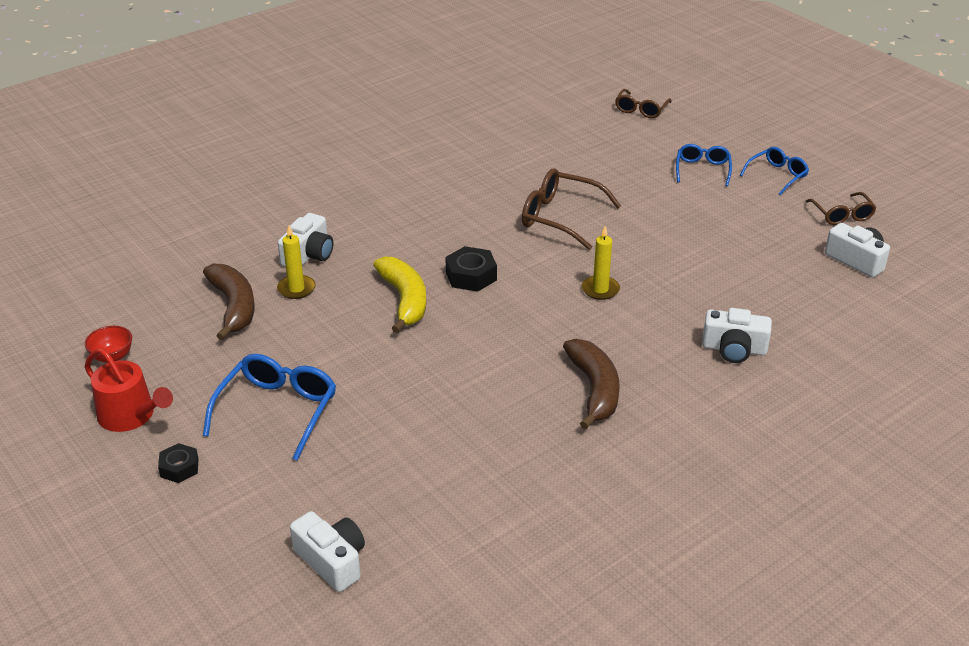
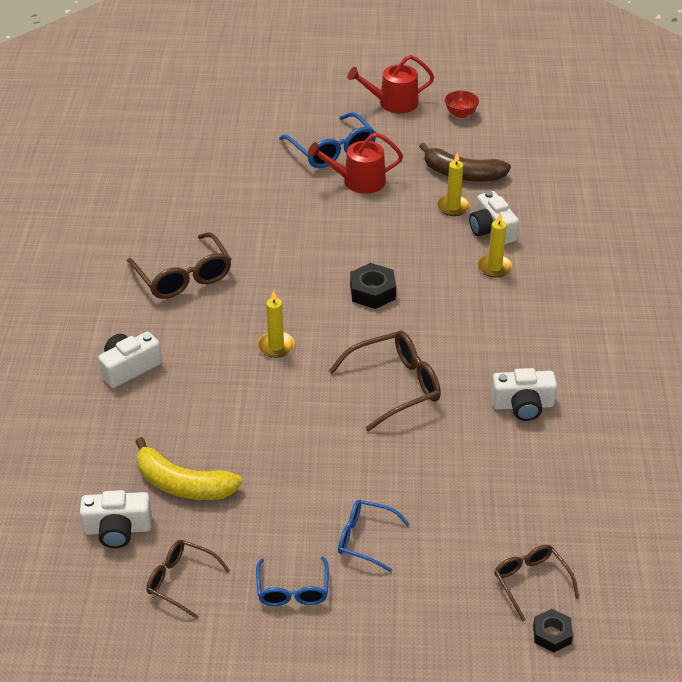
camera: 130 degrees right, 5 degrees up
(179, 468) = (327, 103): black nut -> black nut (551, 634)
(316, 363) = (358, 181): none -> red watering can
(332, 561) = (193, 122): white camera -> white camera (522, 405)
(361, 233) = (494, 267): none -> yellow candle
(404, 300) = (381, 247): yellow banana -> yellow banana (183, 484)
(594, 389) = (183, 277): brown banana -> brown glasses
(702, 169) = (365, 539): blue glasses -> blue glasses turned 150 degrees clockwise

